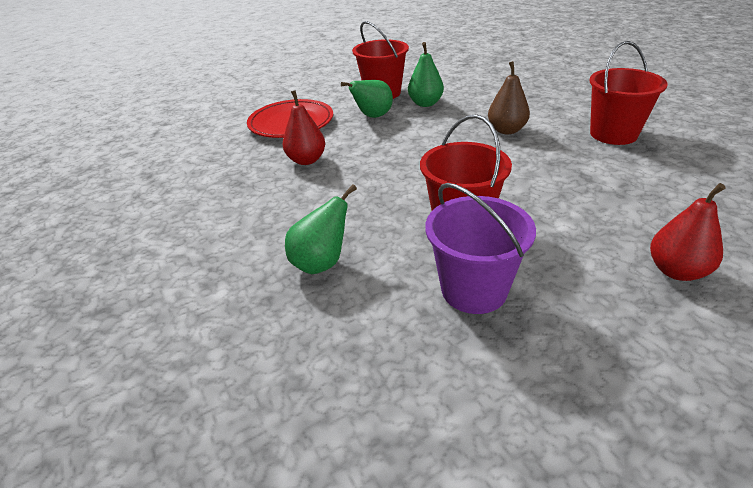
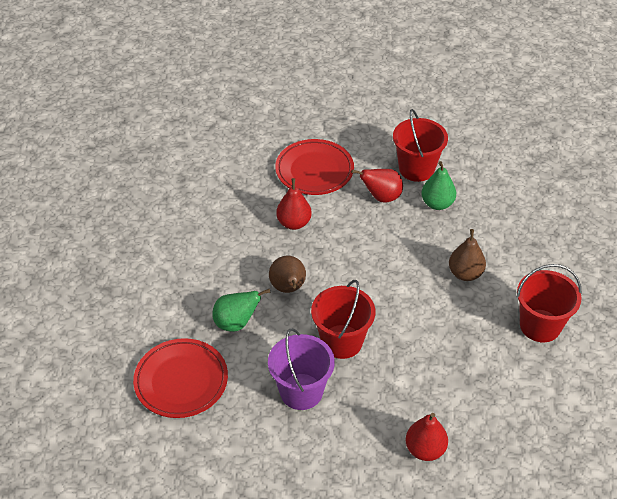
camera: 30 degrees right, 10 degrees up
(301, 364) = (181, 381): none -> red plate
(353, 207) = (288, 288): none -> brown pear
(372, 116) = (381, 197): green pear -> red pear

